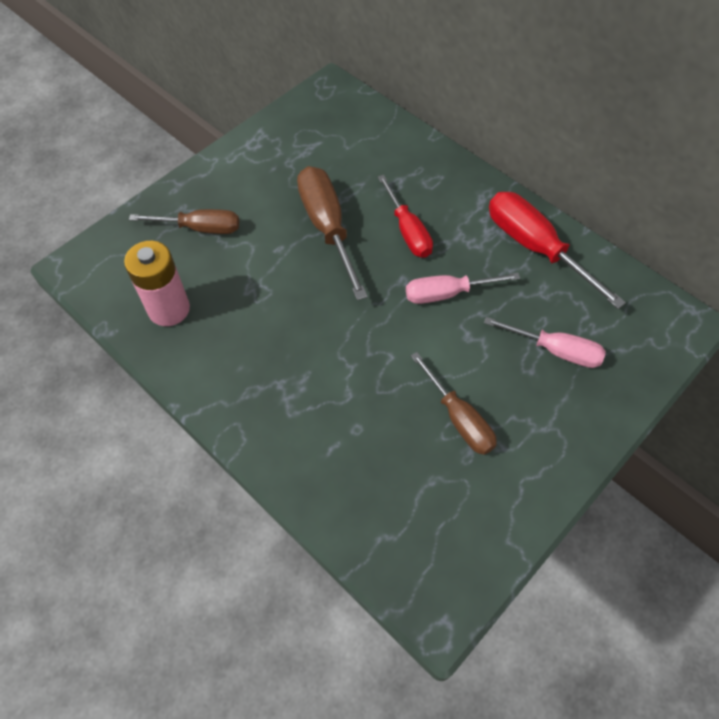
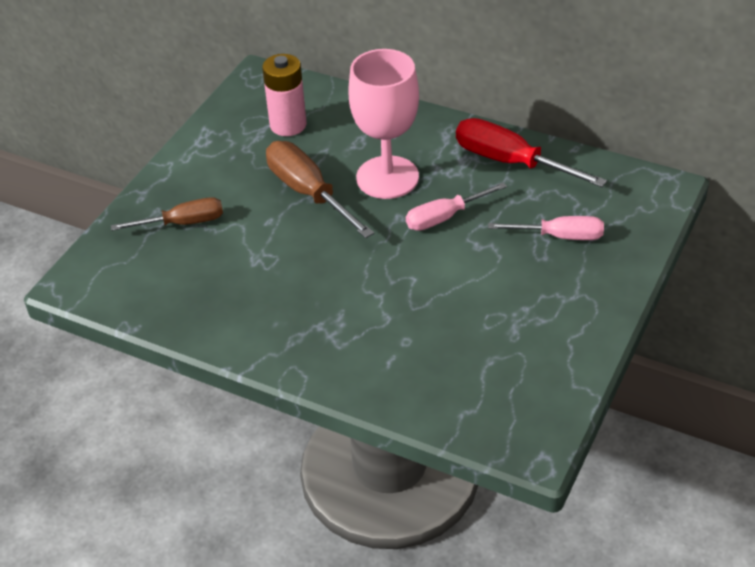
camera: 15 degrees left, 15 degrees down
(169, 309) = (184, 295): pink battery -> pink battery (288, 125)
(408, 231) = (387, 177): red screwdriver -> pink goblet
(459, 419) = (495, 309): brown screwdriver -> none

